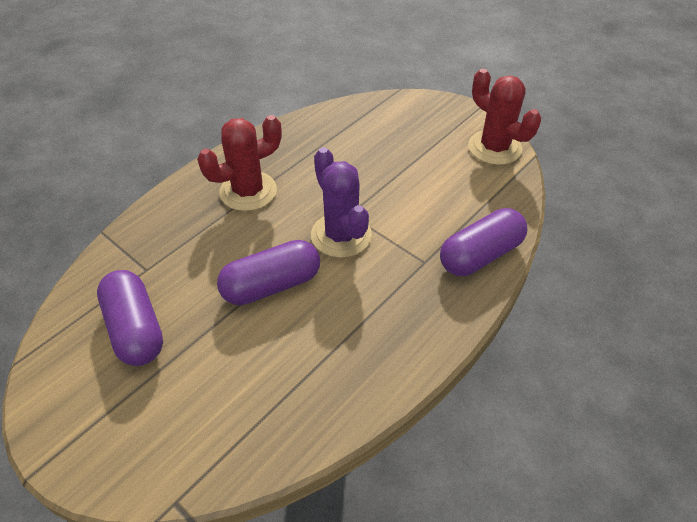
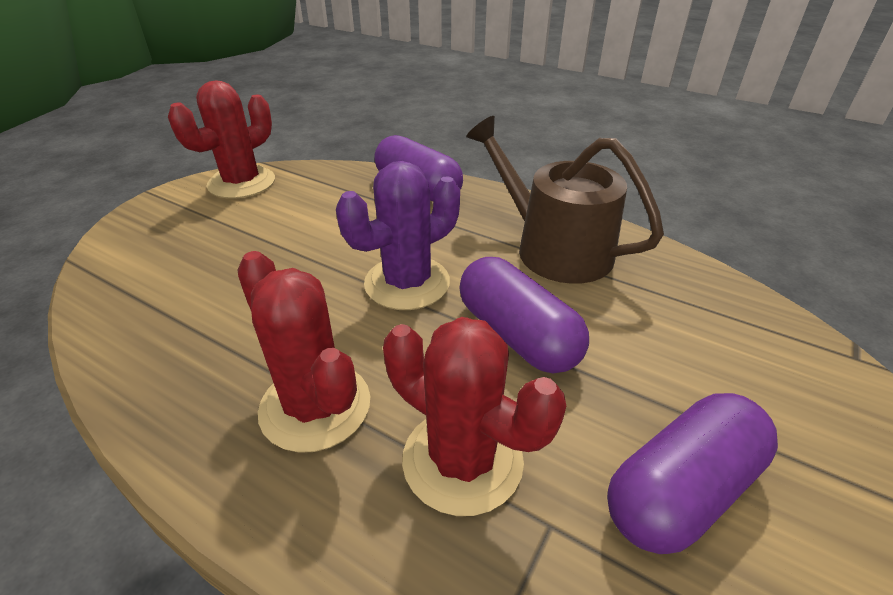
camera: 100 degrees left, 10 degrees down
(193, 243) = (462, 460): none -> red cactus
(366, 335) = (554, 248): none -> brown watering can

